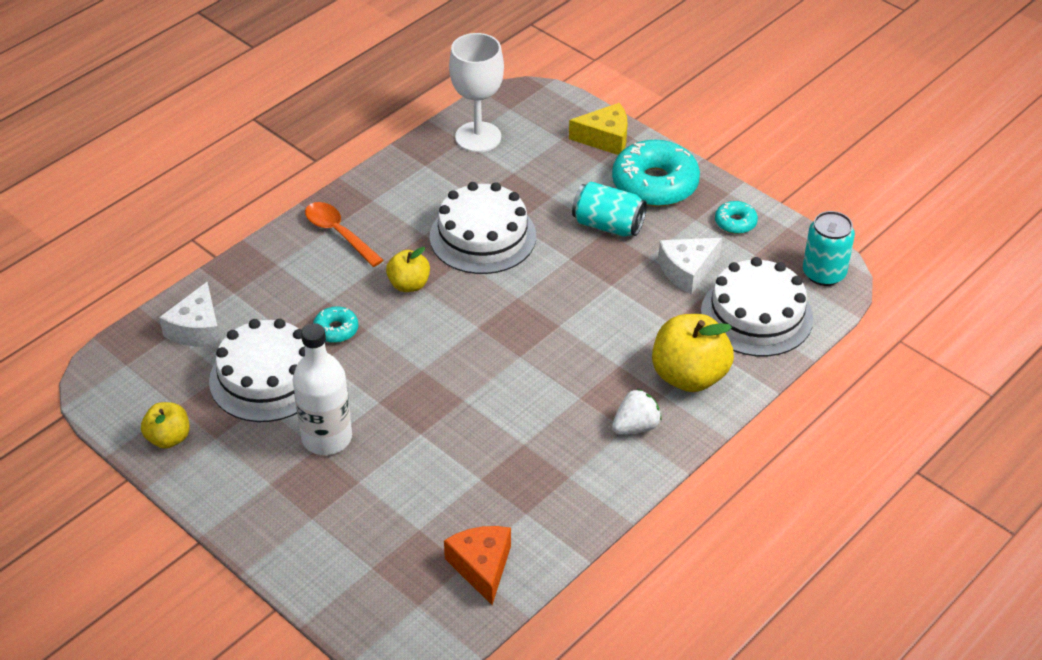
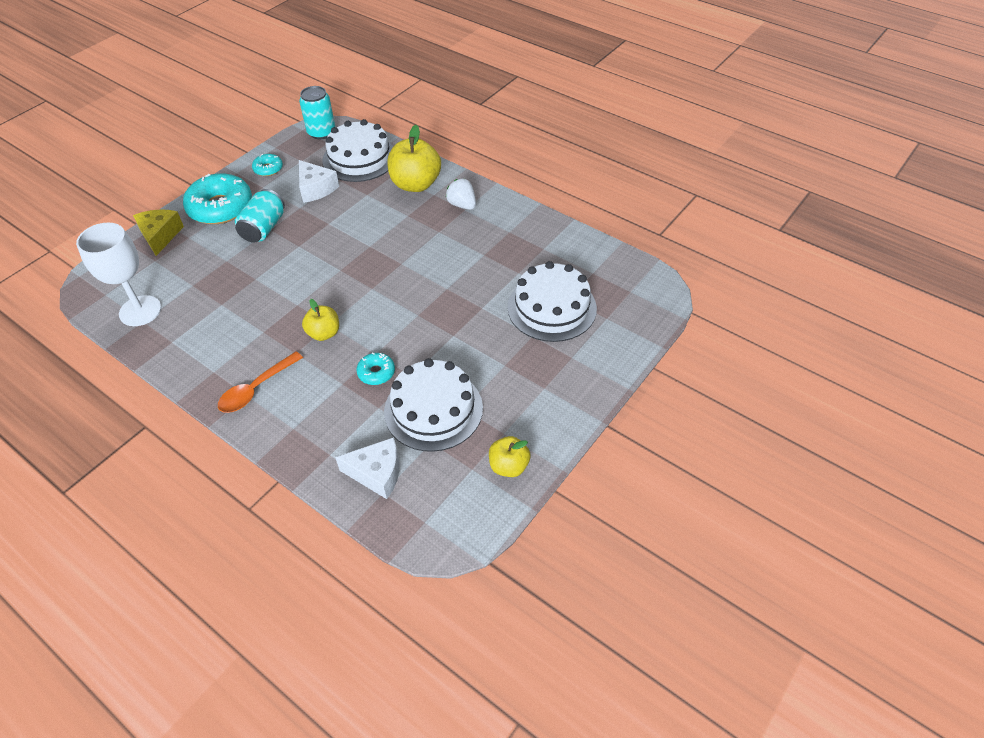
camera: 95 degrees left, 5 degrees up
(327, 438) = (493, 360): white bottle -> none
(481, 567) = (591, 264): orange cheese -> none
(483, 236) = (269, 295): white cake -> white cake (552, 308)

